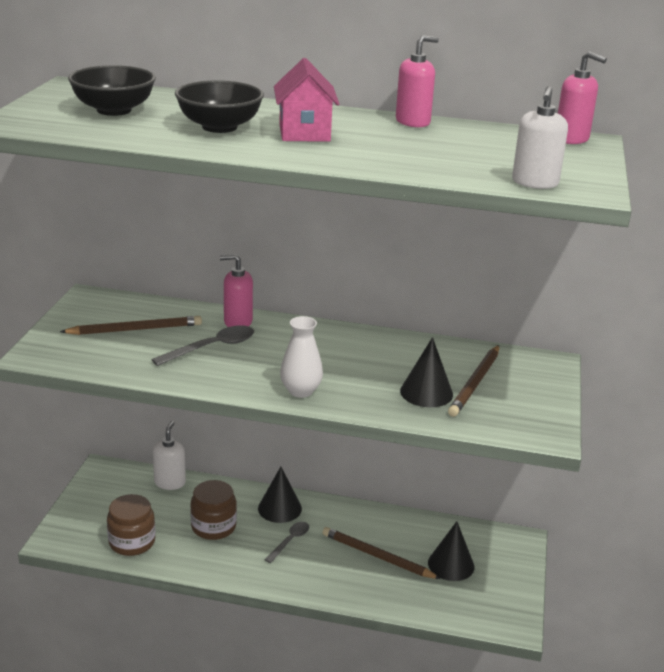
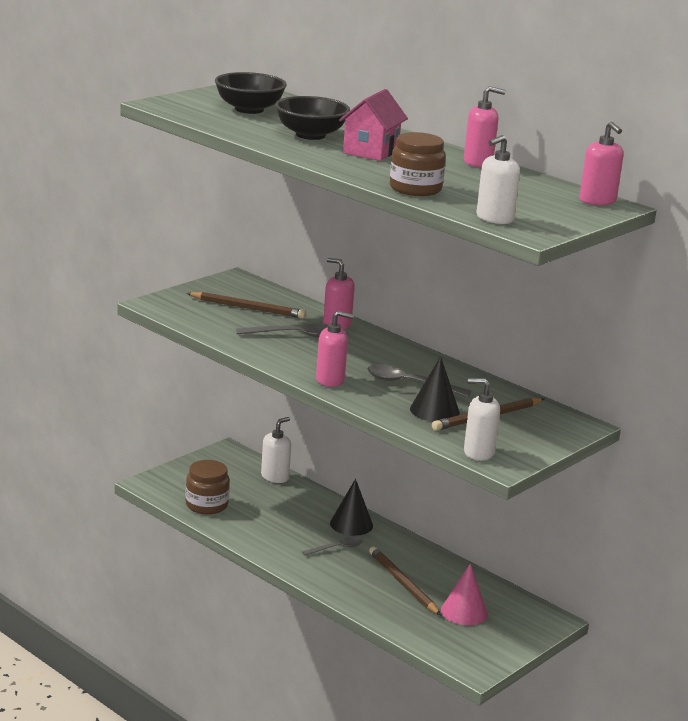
camera: 30 degrees right, 5 degrees down
(213, 527) = (282, 517): brown jar -> brown jar (415, 189)
(300, 391) = (330, 380): white vase -> pink soap dispenser
(372, 368) = (410, 384): none -> grey spoon
(451, 564) = (464, 612): black cone -> pink cone
(515, 428) = (478, 452): none -> white soap dispenser

